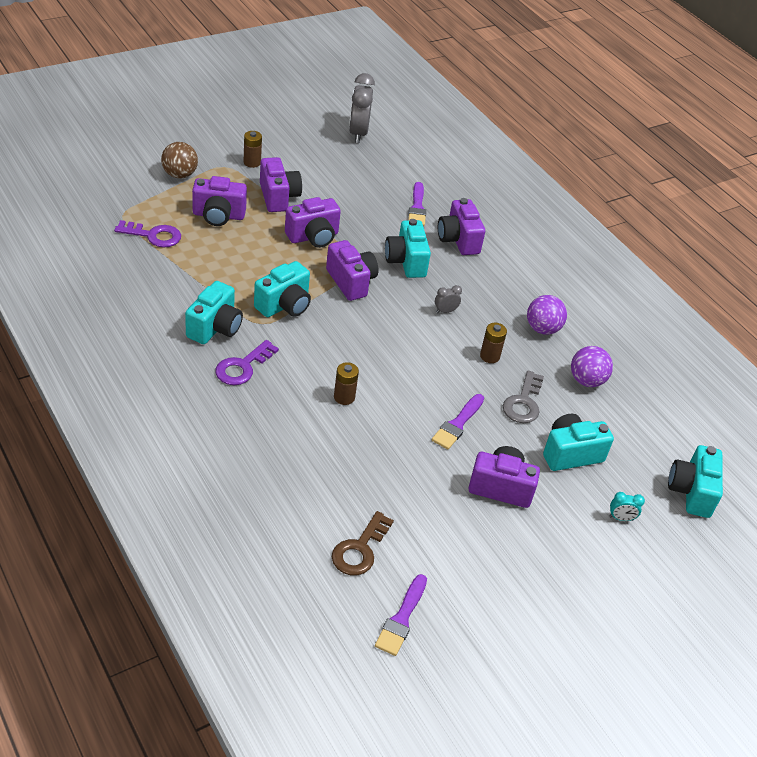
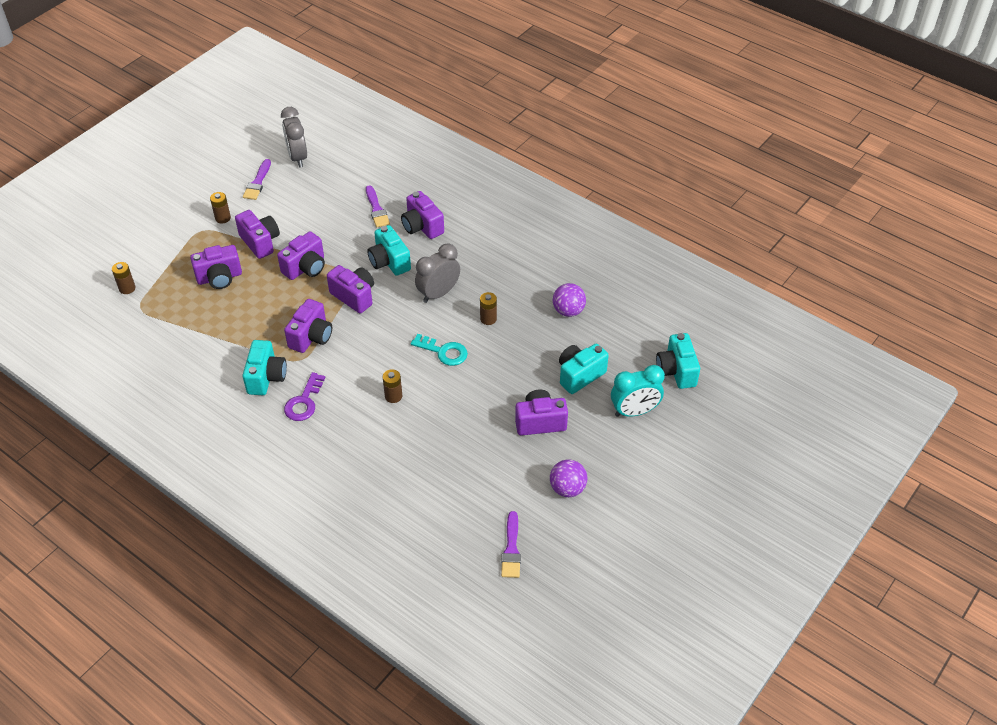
camera: 15 degrees left, 5 degrees up
(119, 193) = (127, 288): none -> brown battery
(153, 235) = (175, 316): purple key -> none
(179, 174) = (168, 252): brown ball -> none
(284, 305) = (311, 337): turquoise camera -> purple camera
(360, 549) = (459, 510): brown key -> none
(423, 372) = (443, 352): none -> turquoise key
(445, 311) = (438, 293): grey clock -> grey clock, size x2.17
(457, 424) = (487, 384): purple brush -> purple brush (257, 182)
(523, 402) = (529, 347): grey key -> none
(542, 329) = (518, 280): purple ball -> purple ball (567, 488)
(621, 518) = (634, 411): turquoise clock -> turquoise clock, size x2.17

